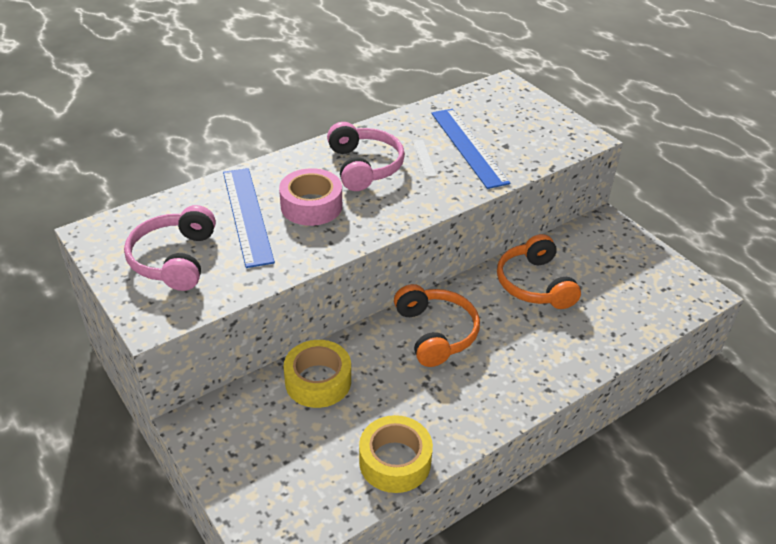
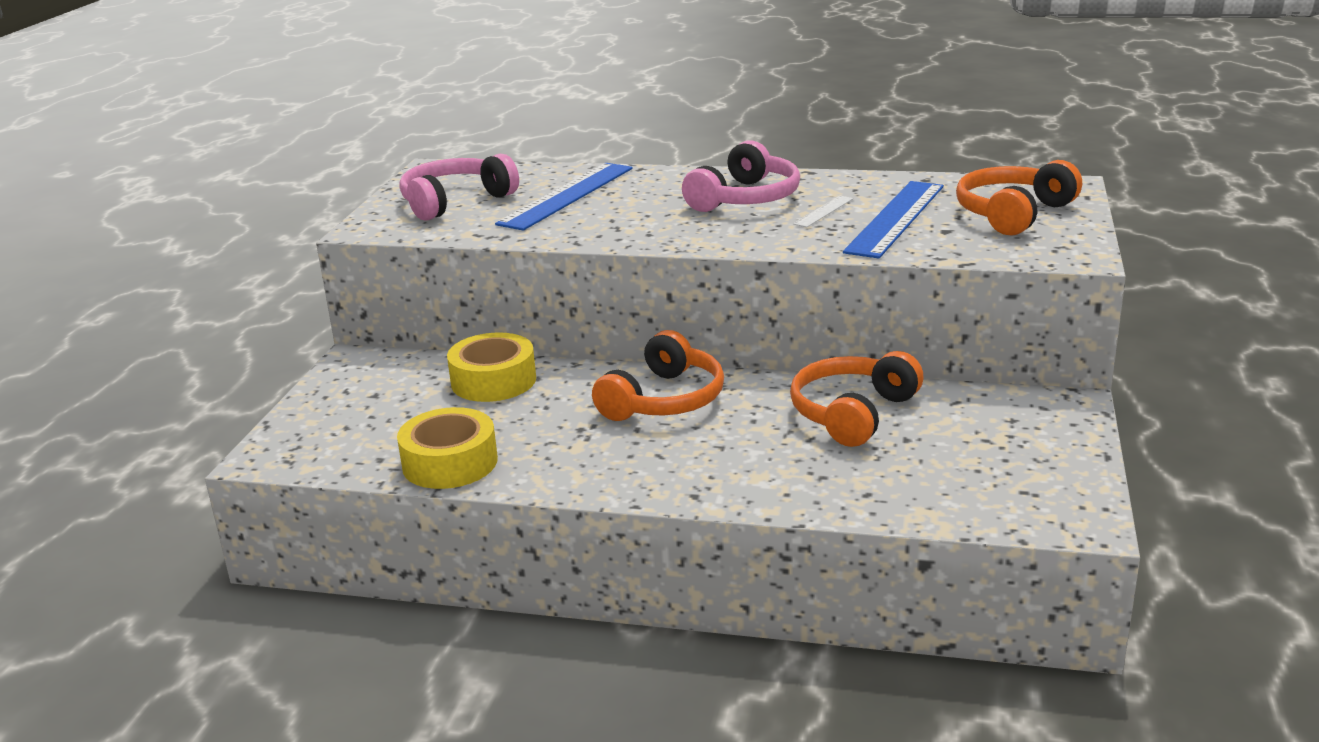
camera: 50 degrees right, 15 degrees down
(311, 206) = (635, 207): pink tape -> none
(515, 117) = (1013, 214): none -> orange headphones

